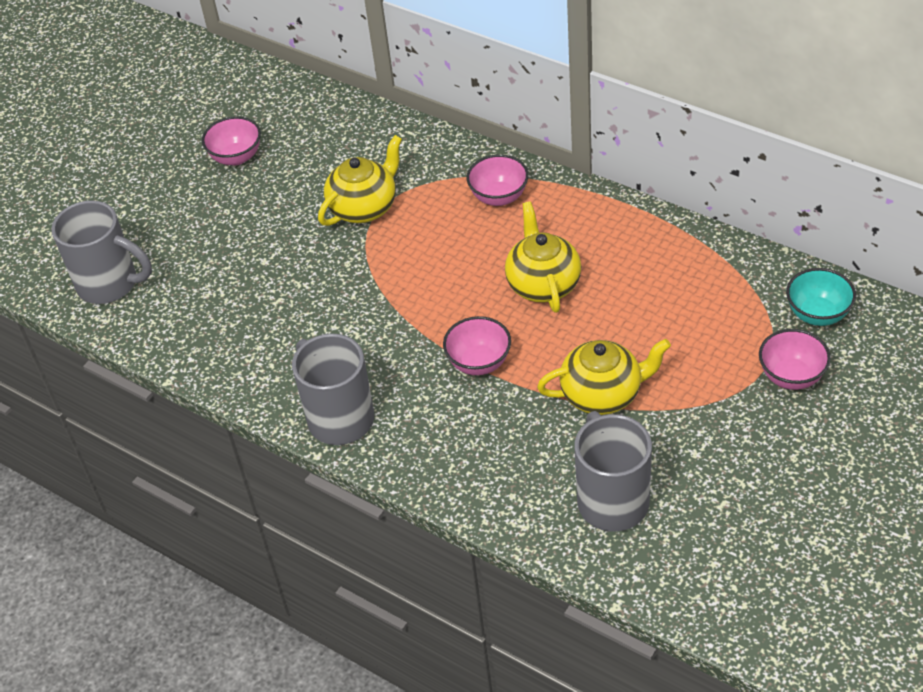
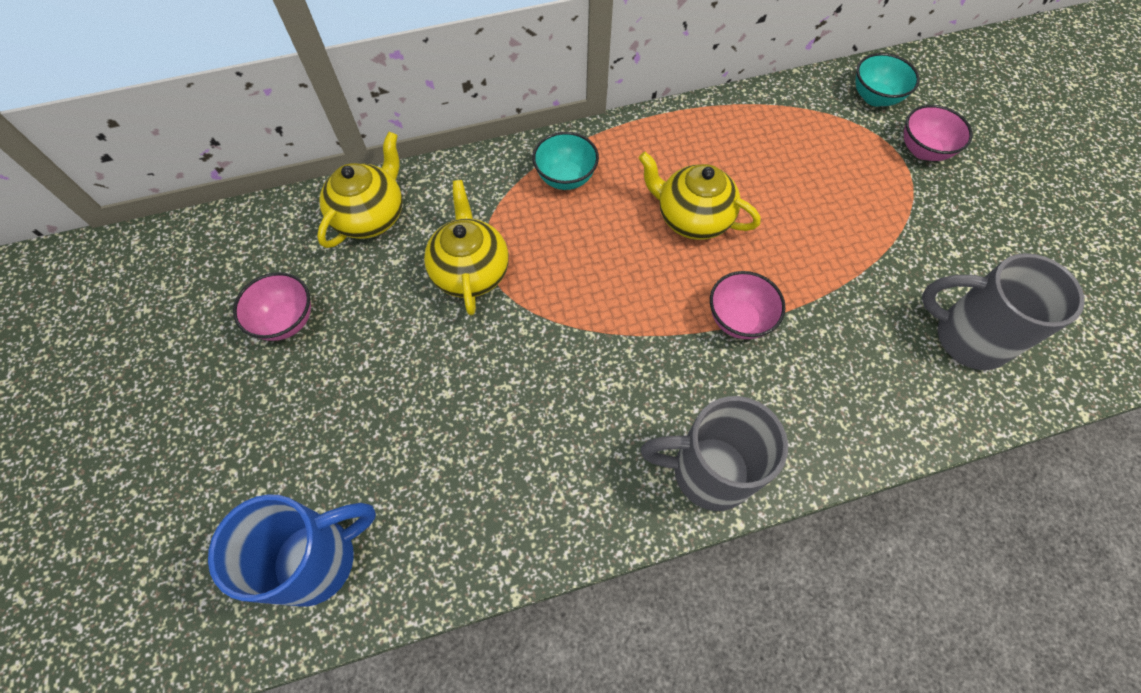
camera: 55 degrees left, 15 degrees up
(110, 284) = (318, 559): grey mug -> blue mug
(499, 197) = (565, 178): pink bowl -> turquoise bowl
(603, 394) = (847, 264): yellow teapot -> yellow teapot (371, 216)

